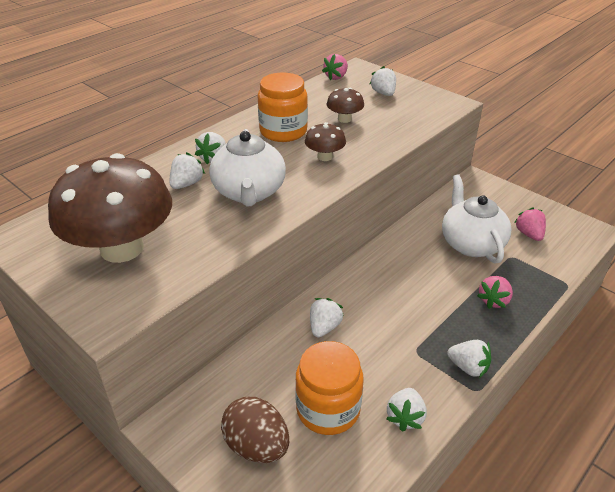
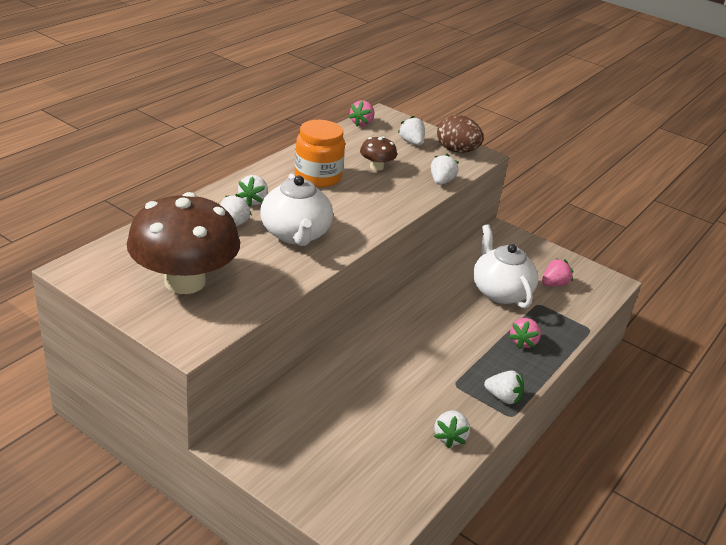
camera: 10 degrees left, 5 degrees down
(257, 446) = (319, 460): brown egg -> brown egg (456, 151)
(324, 327) = (368, 364): white strawberry -> white strawberry (441, 181)
(325, 157) = (362, 203): brown mushroom -> none
(328, 409) = (380, 431): orange jar -> none
(529, 234) = (554, 284): pink strawberry -> pink strawberry turned 75 degrees clockwise

